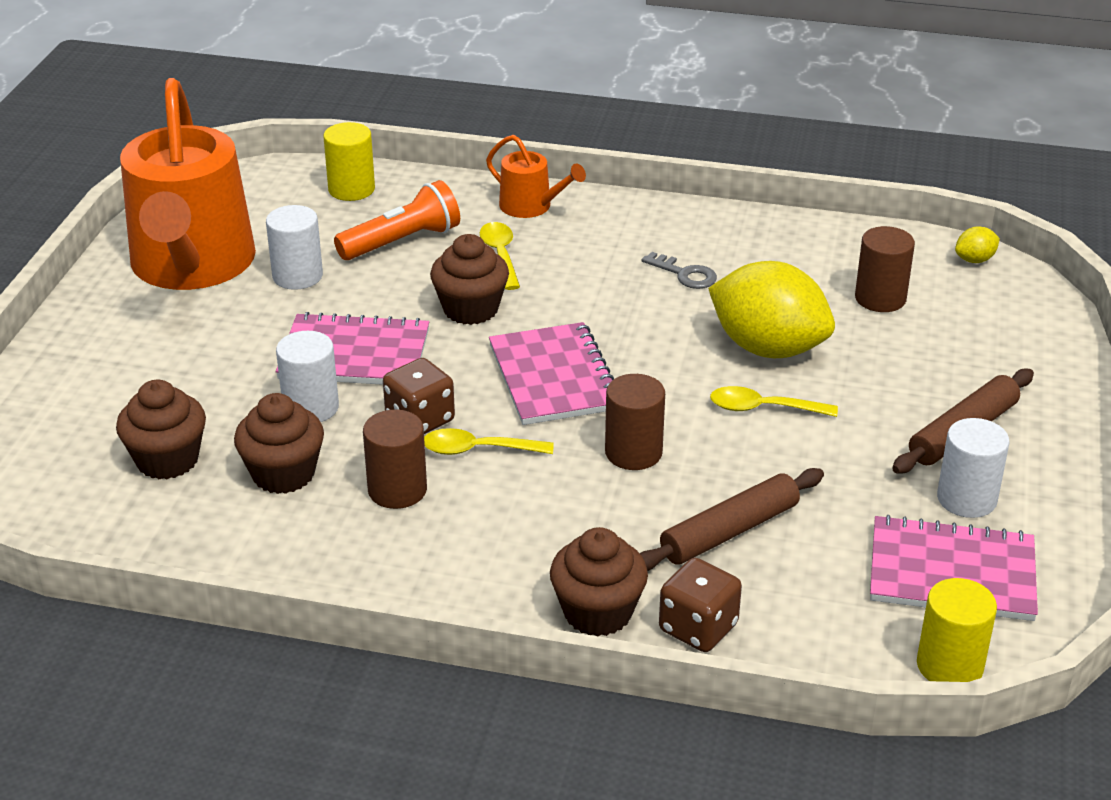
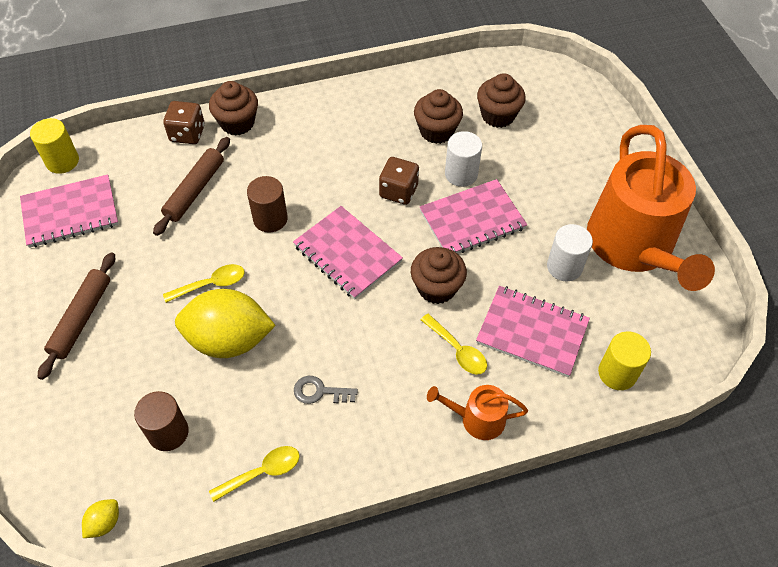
camera: 150 degrees right, 20 degrees up
(192, 265) = (634, 246): orange watering can -> orange watering can turned 150 degrees counterclockwise
(397, 490) = (375, 145): brown cylinder -> none
(402, 241) = (532, 332): orange flashlight -> pink notebook
(478, 450) = (353, 185): yellow spoon -> yellow spoon (262, 472)
(966, 499) = (70, 266): white cylinder -> none

